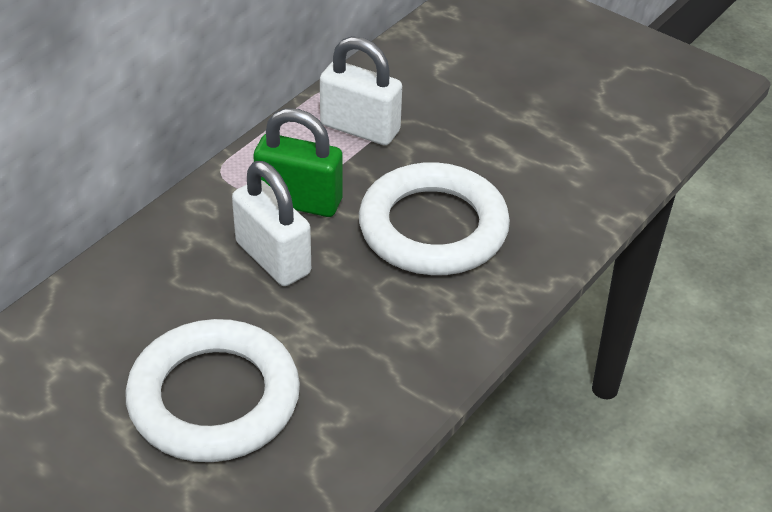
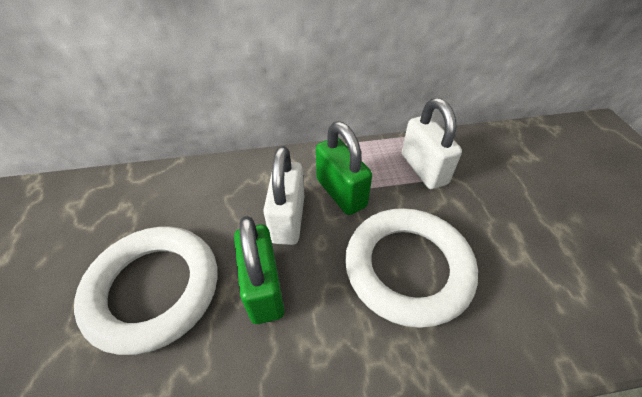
camera: 45 degrees right, 5 degrees up
(322, 326) = (263, 288): none -> green padlock

